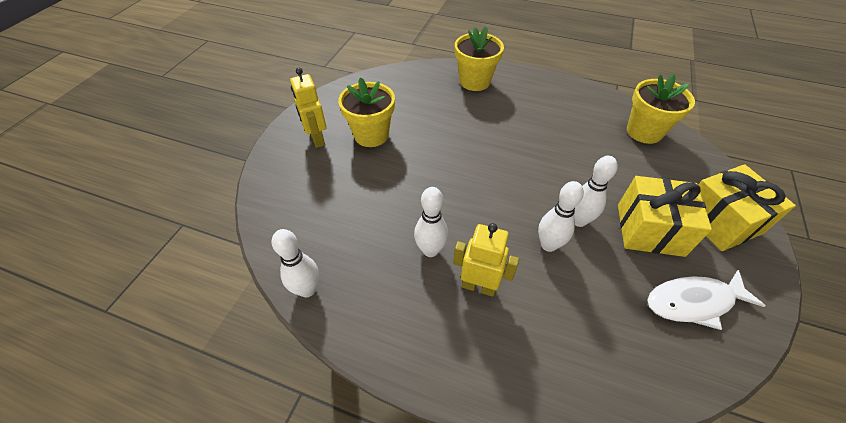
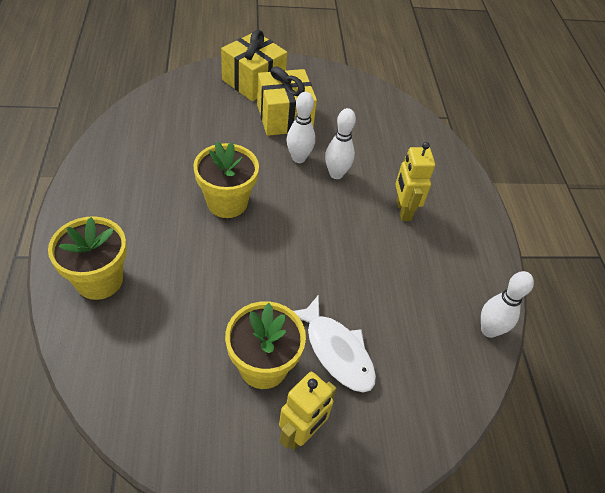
camera: 120 degrees left, 0 degrees up
(430, 250) = (391, 251): white bowling pin -> none
(644, 132) = (153, 120): yellow flower pot -> yellow flower pot (227, 202)
(694, 302) = (338, 98): white fish -> white fish (336, 351)

